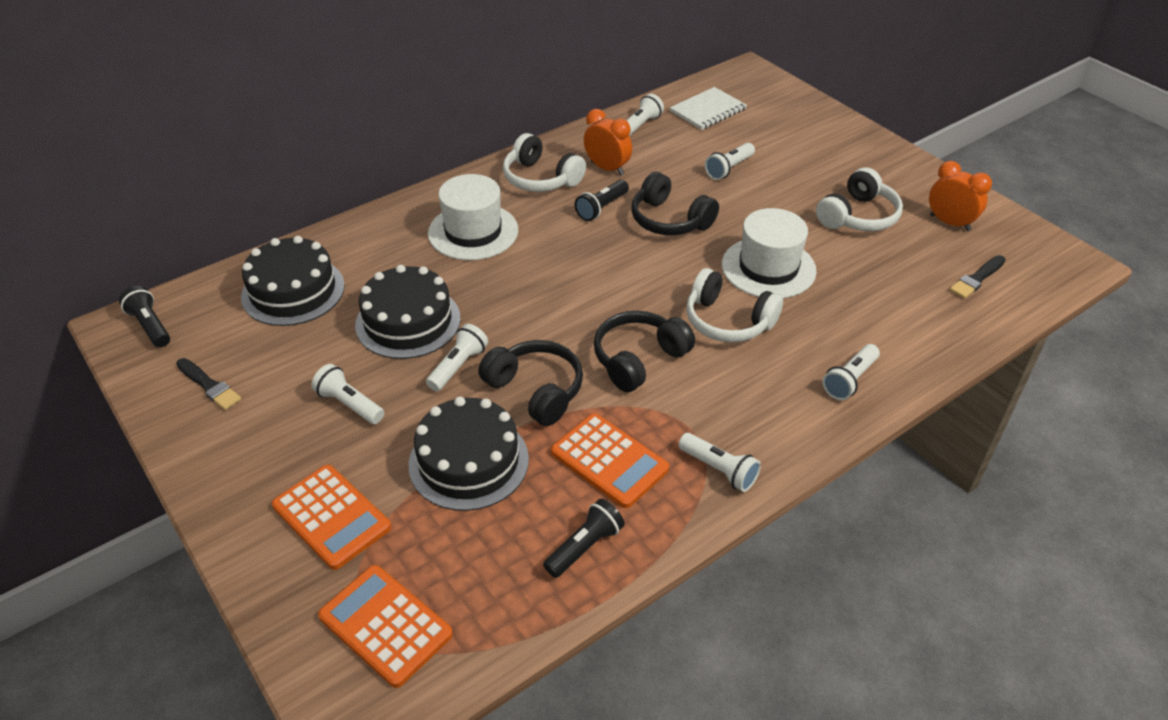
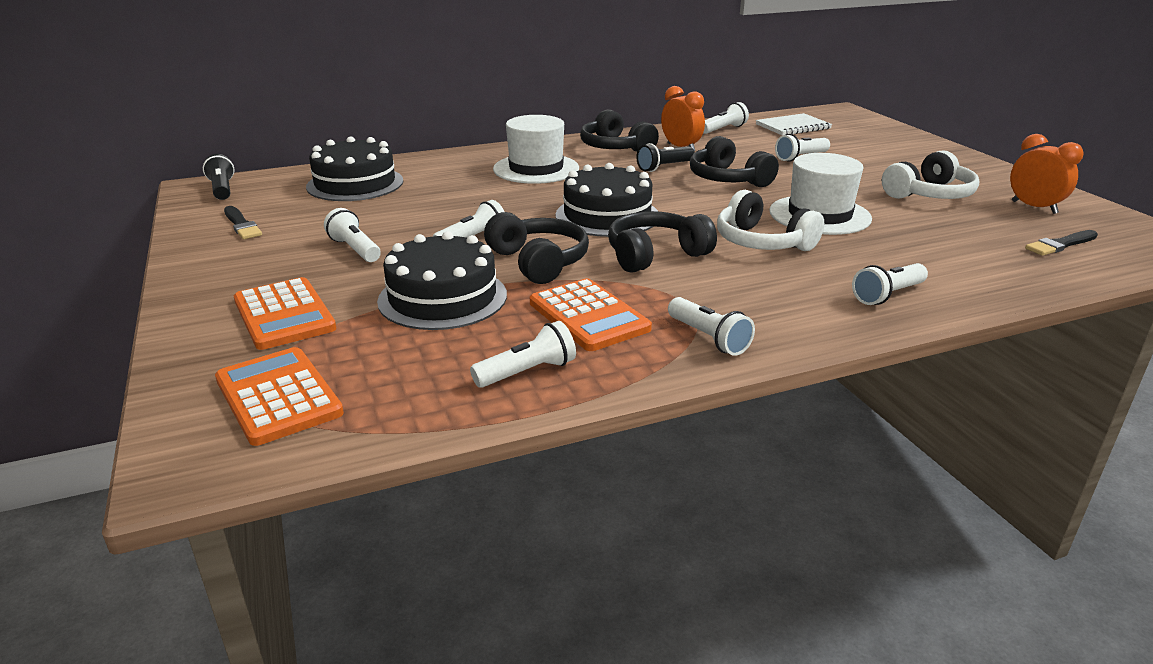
camera: 15 degrees right, 15 degrees down
(408, 321) = (443, 210): black cake -> black cake (607, 215)
(541, 178) = (615, 148): white headphones -> black headphones
(585, 547) = (527, 372): black flashlight -> white flashlight

